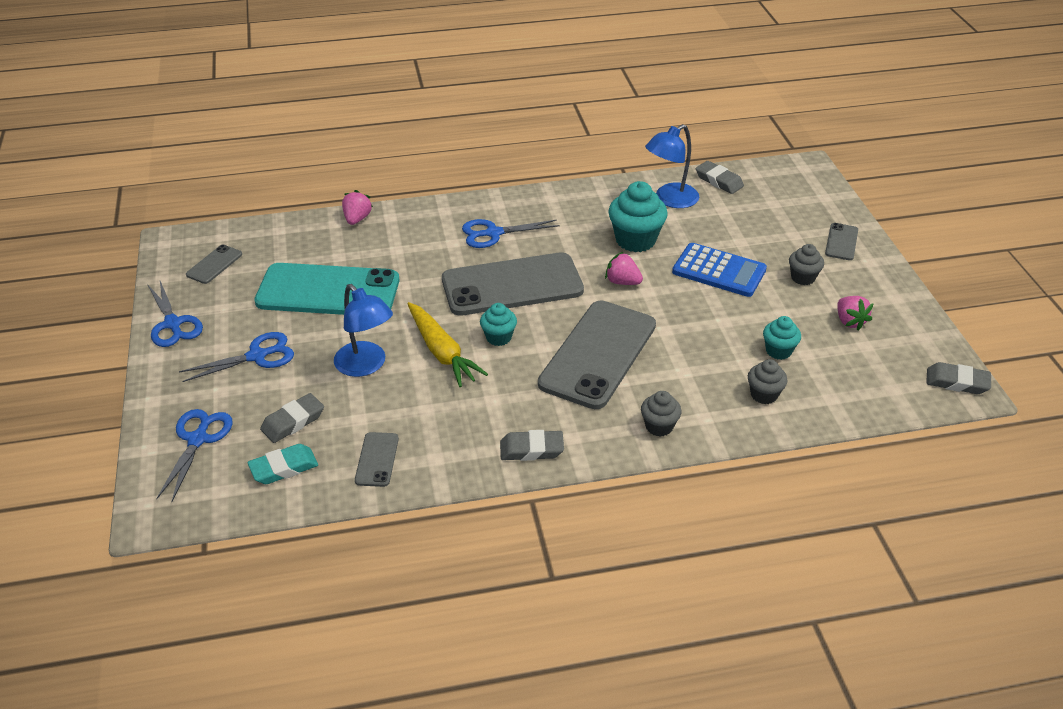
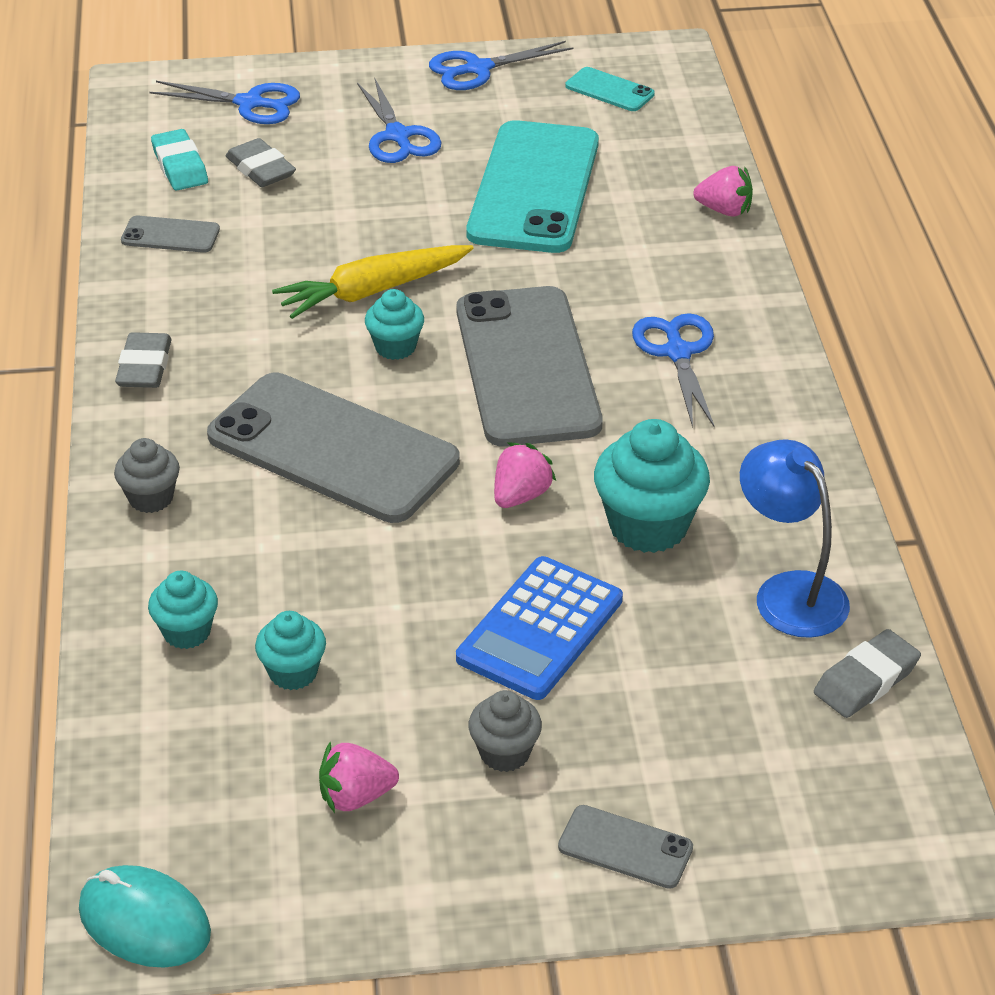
camera: 95 degrees right, 0 degrees up
(214, 264) = (609, 90): grey phone -> turquoise phone
(366, 366) = (357, 224): blue lamp -> none
(764, 395) = (187, 632): grey cupcake -> turquoise cupcake
(957, 382) = (144, 922): grey eraser -> turquoise mouse

